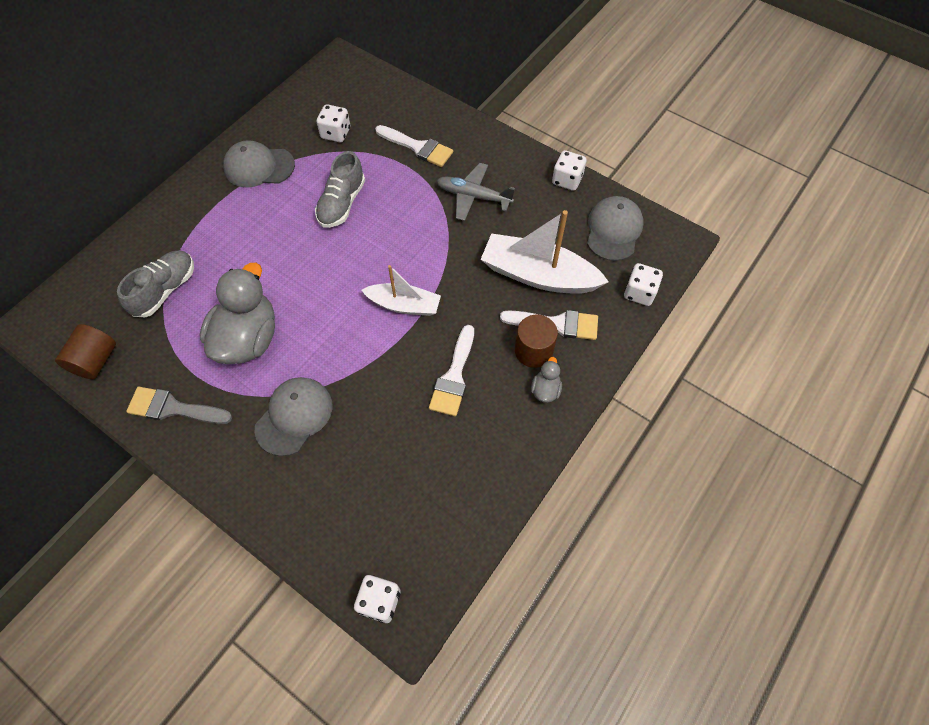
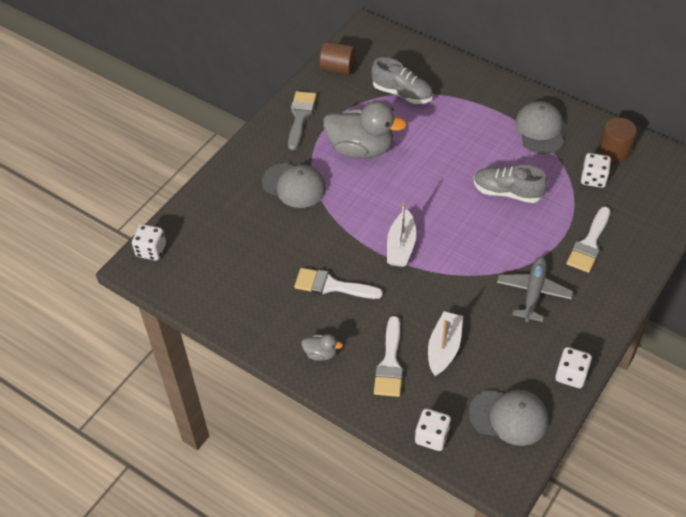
camera: 90 degrees right, 10 degrees down
(533, 351) = (360, 344): brown cylinder -> brown cylinder (614, 151)
(538, 275) = (444, 348): white boat -> white boat, size x0.62

